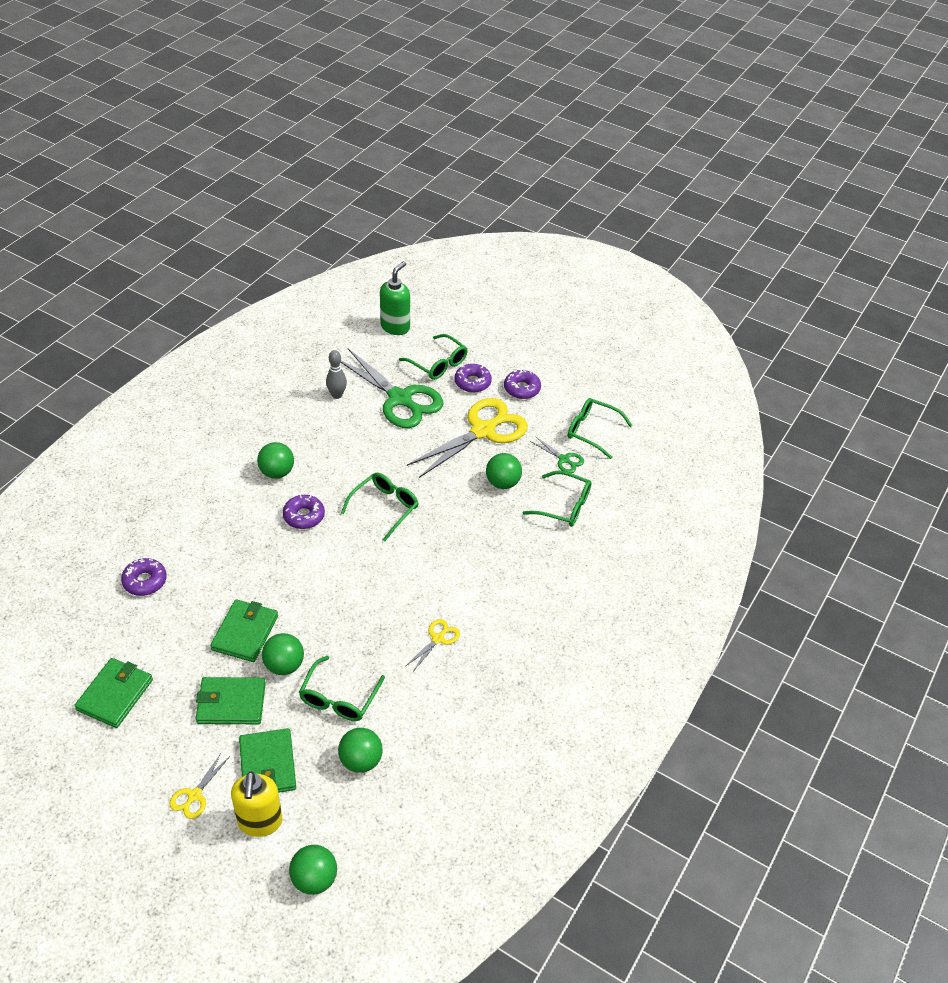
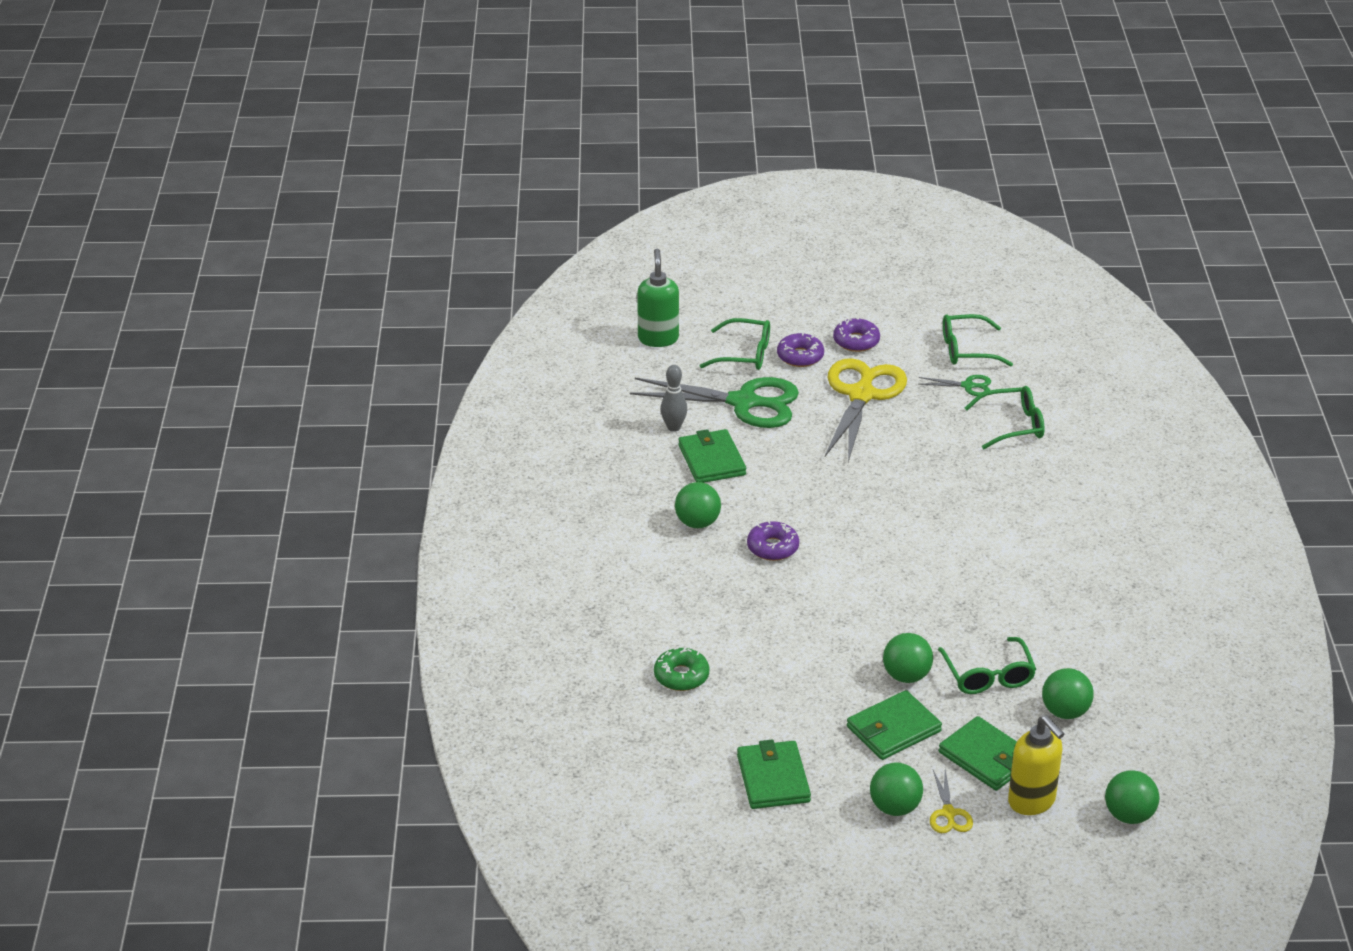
camera: 30 degrees left, 10 degrees down
(145, 581) = (681, 676): purple donut -> green donut
(245, 633) = (836, 669): green wallet -> green wallet (712, 460)
(384, 508) = (844, 504): green glasses -> none
(438, 639) = (1022, 586): yellow scissors -> none
(502, 483) = (933, 432): green ball -> green ball (895, 807)

